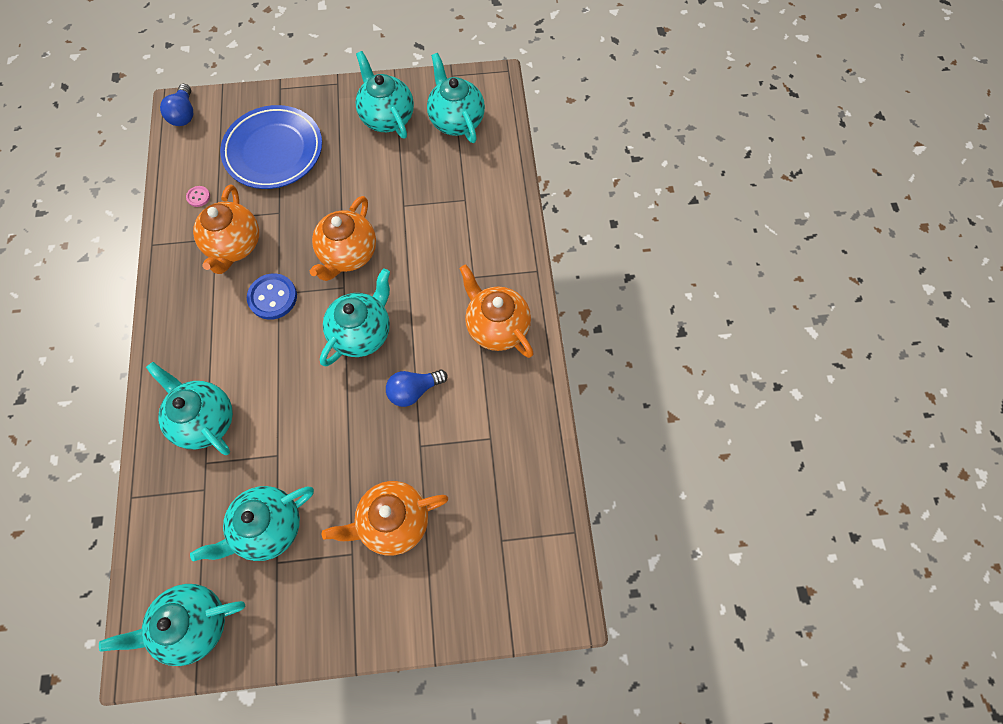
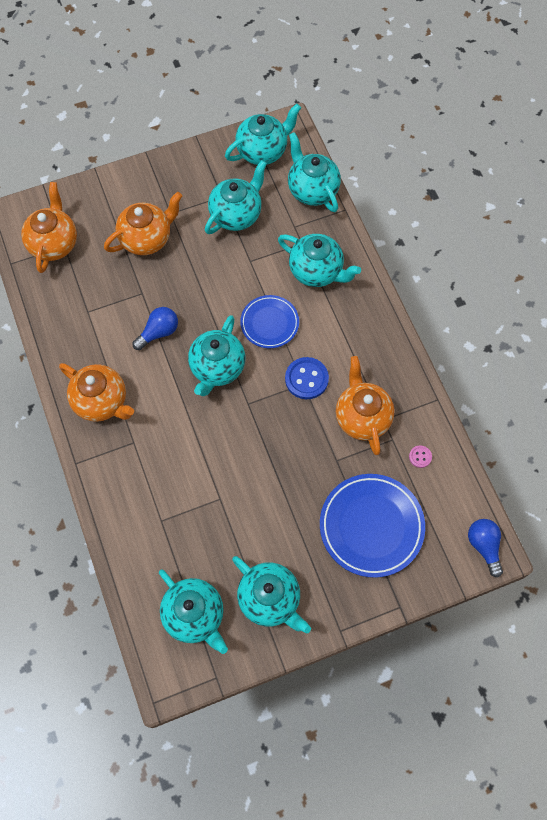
camera: 165 degrees right, 0 degrees up
(157, 539) = (312, 190): none -> turquoise teapot
(286, 369) = (269, 323): none -> blue plate
(348, 254) = (255, 435): orange teapot -> orange teapot (54, 243)

